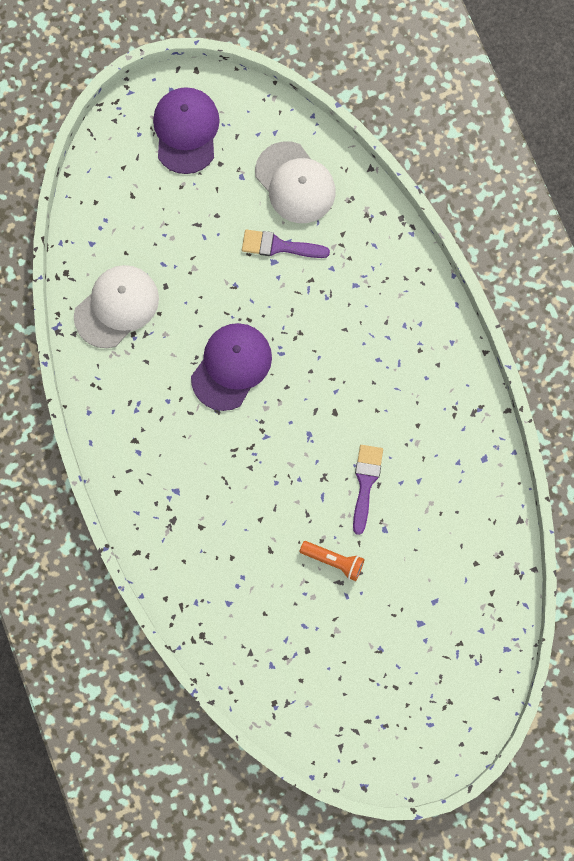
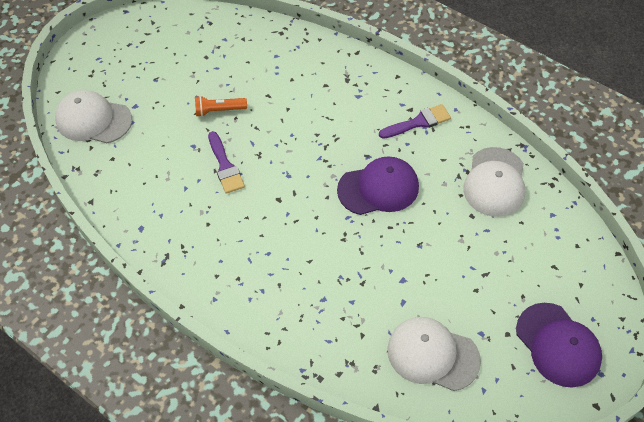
camera: 150 degrees right, 20 degrees down
(231, 366) = (378, 188): purple cap -> purple cap turned 105 degrees counterclockwise
(279, 246) = (407, 294): purple brush -> purple brush (418, 122)
(473, 630) = (93, 120): none -> white cap

